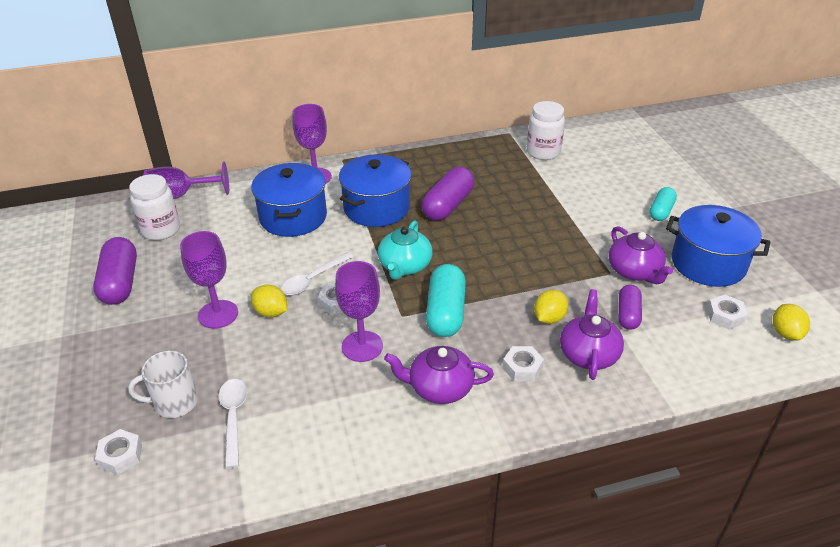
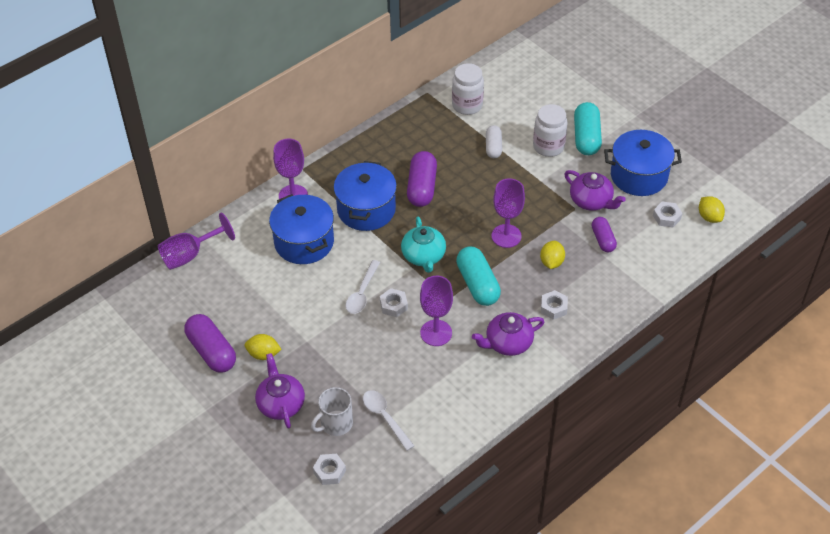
camera: 25 degrees left, 10 degrees up
(161, 230) = (202, 293): white jar -> white jar (548, 147)
(218, 314) = (312, 348): purple goblet -> purple goblet (506, 236)
(271, 312) = (350, 331): yellow lemon -> yellow lemon (263, 354)
(548, 192) = (493, 147): none -> white capsule
(588, 354) = (591, 280): purple teapot -> purple teapot (281, 403)
(661, 211) = (586, 137): turquoise capsule -> turquoise capsule, size x1.62

